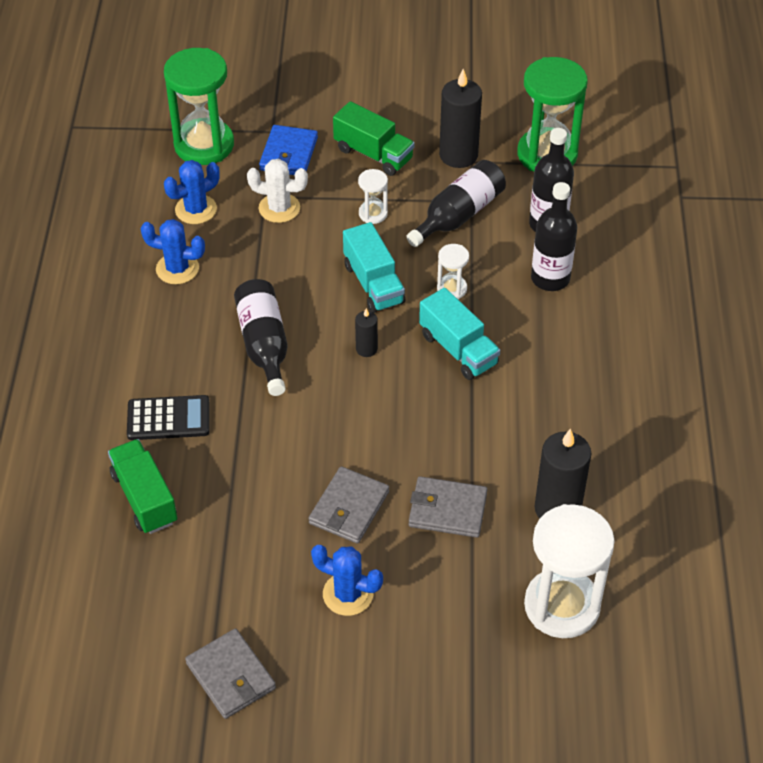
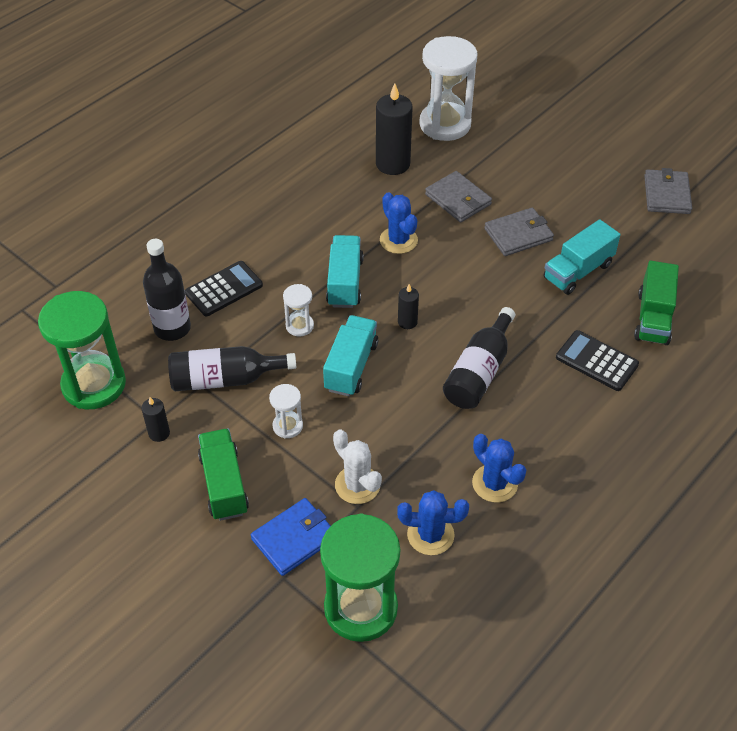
camera: 140 degrees left, 0 degrees up
(255, 503) = (578, 271): none -> turquoise truck
(348, 594) = (562, 193): blue cactus -> blue cactus (398, 240)
(458, 155) = (159, 433): black candle -> black candle, size x0.50
(550, 278) = (224, 289): black bottle -> black calculator

